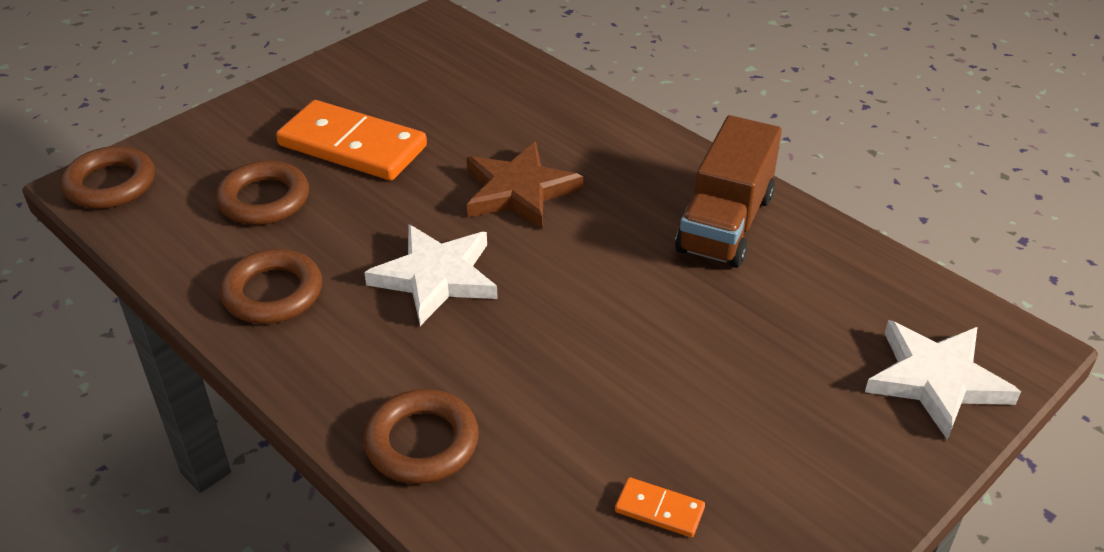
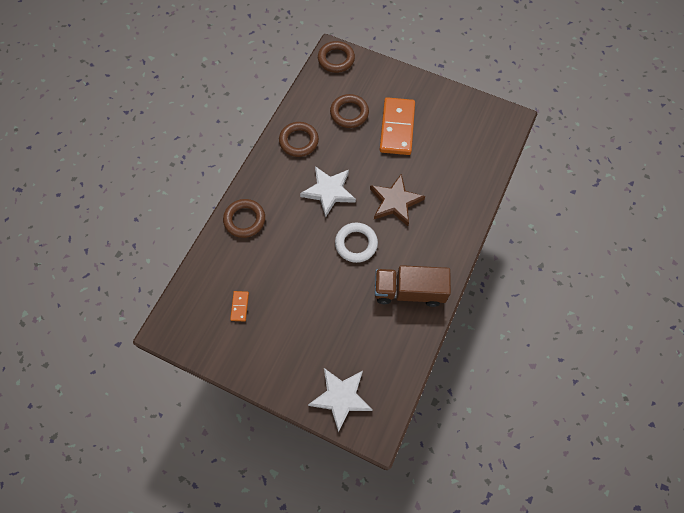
camera: 70 degrees right, 25 degrees up
(586, 268) = (356, 244): none -> white ring

